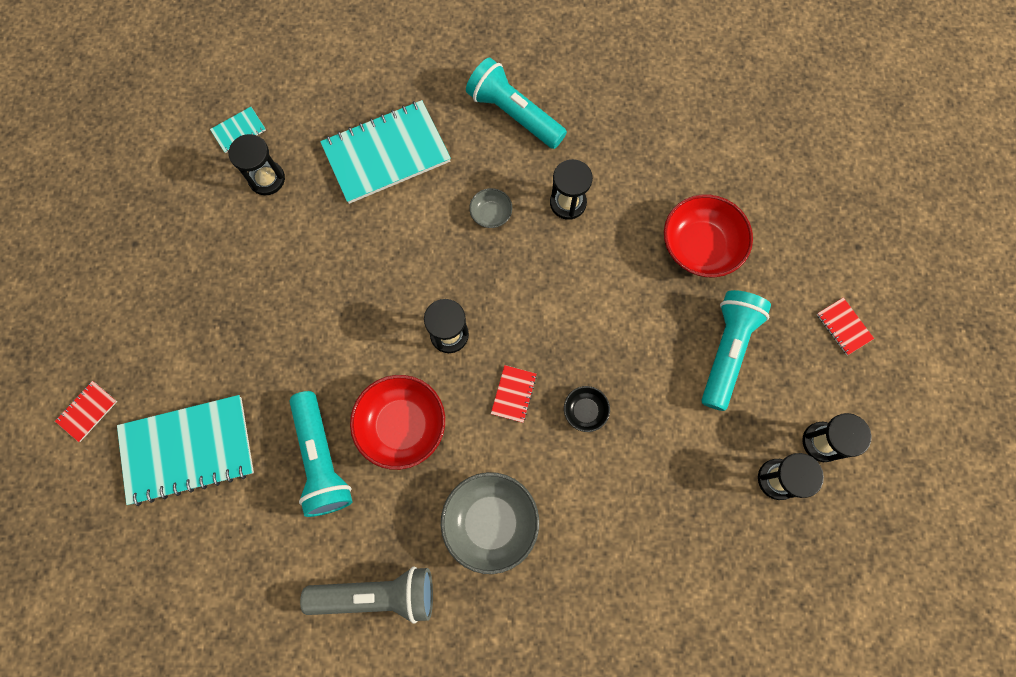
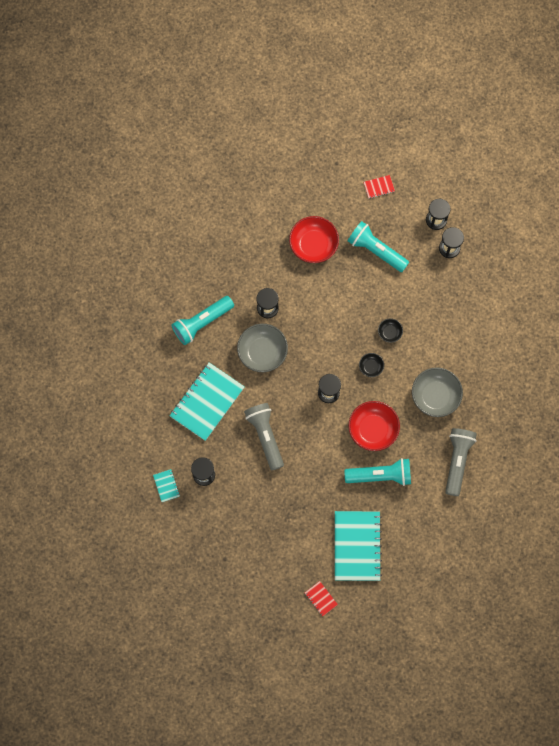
camera: 75 degrees left, 0 degrees up
(350, 254) = (265, 436): none -> grey flashlight
(386, 154) = (207, 402): turquoise notebook -> turquoise notebook turned 45 degrees clockwise
(491, 214) = (262, 352): grey bowl -> grey bowl, size x2.00
(513, 394) = (371, 367): red notebook -> black bowl

